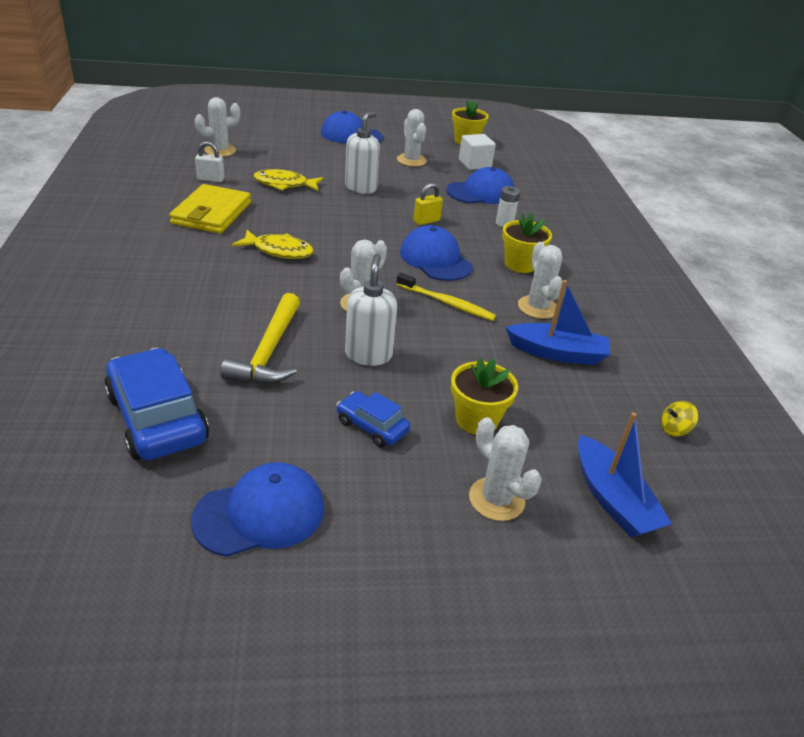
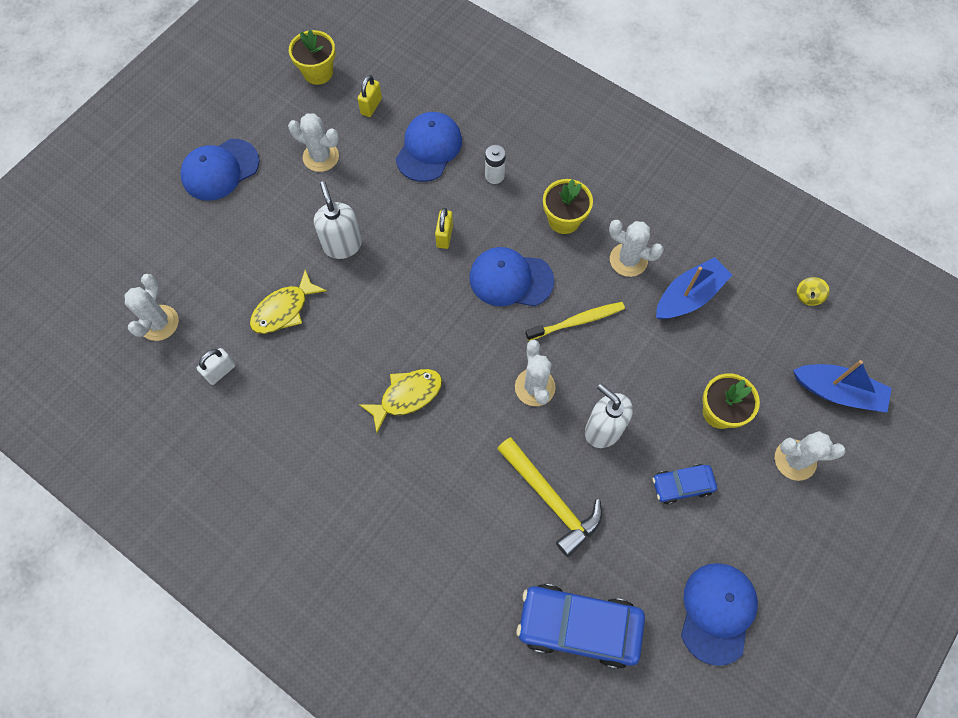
camera: 45 degrees left, 30 degrees up
(211, 213) = (295, 412): yellow wallet -> none
(474, 164) = (371, 106): white cube -> yellow padlock

